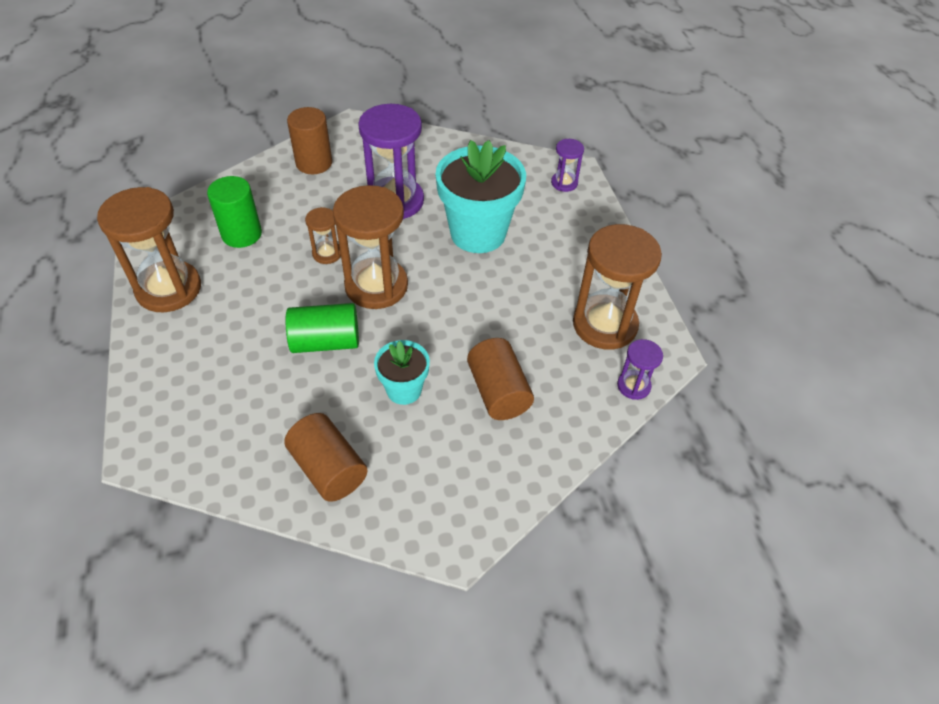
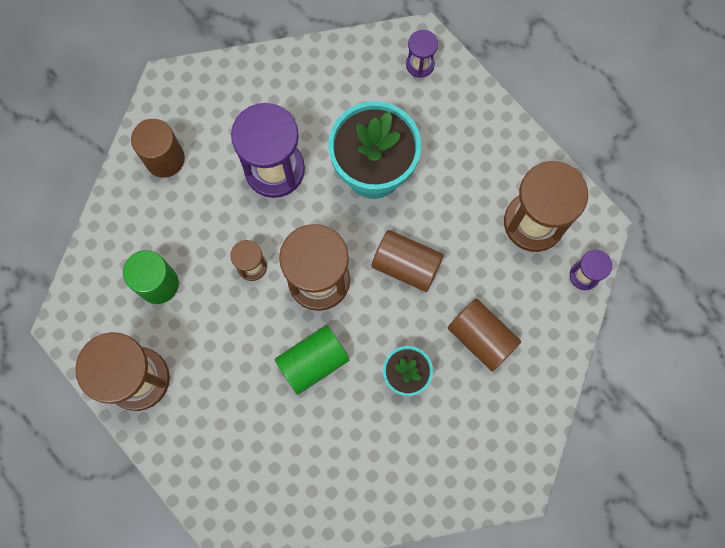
camera: 25 degrees left, 25 degrees up
(328, 469) = (390, 476): brown cylinder -> brown cylinder (406, 265)

